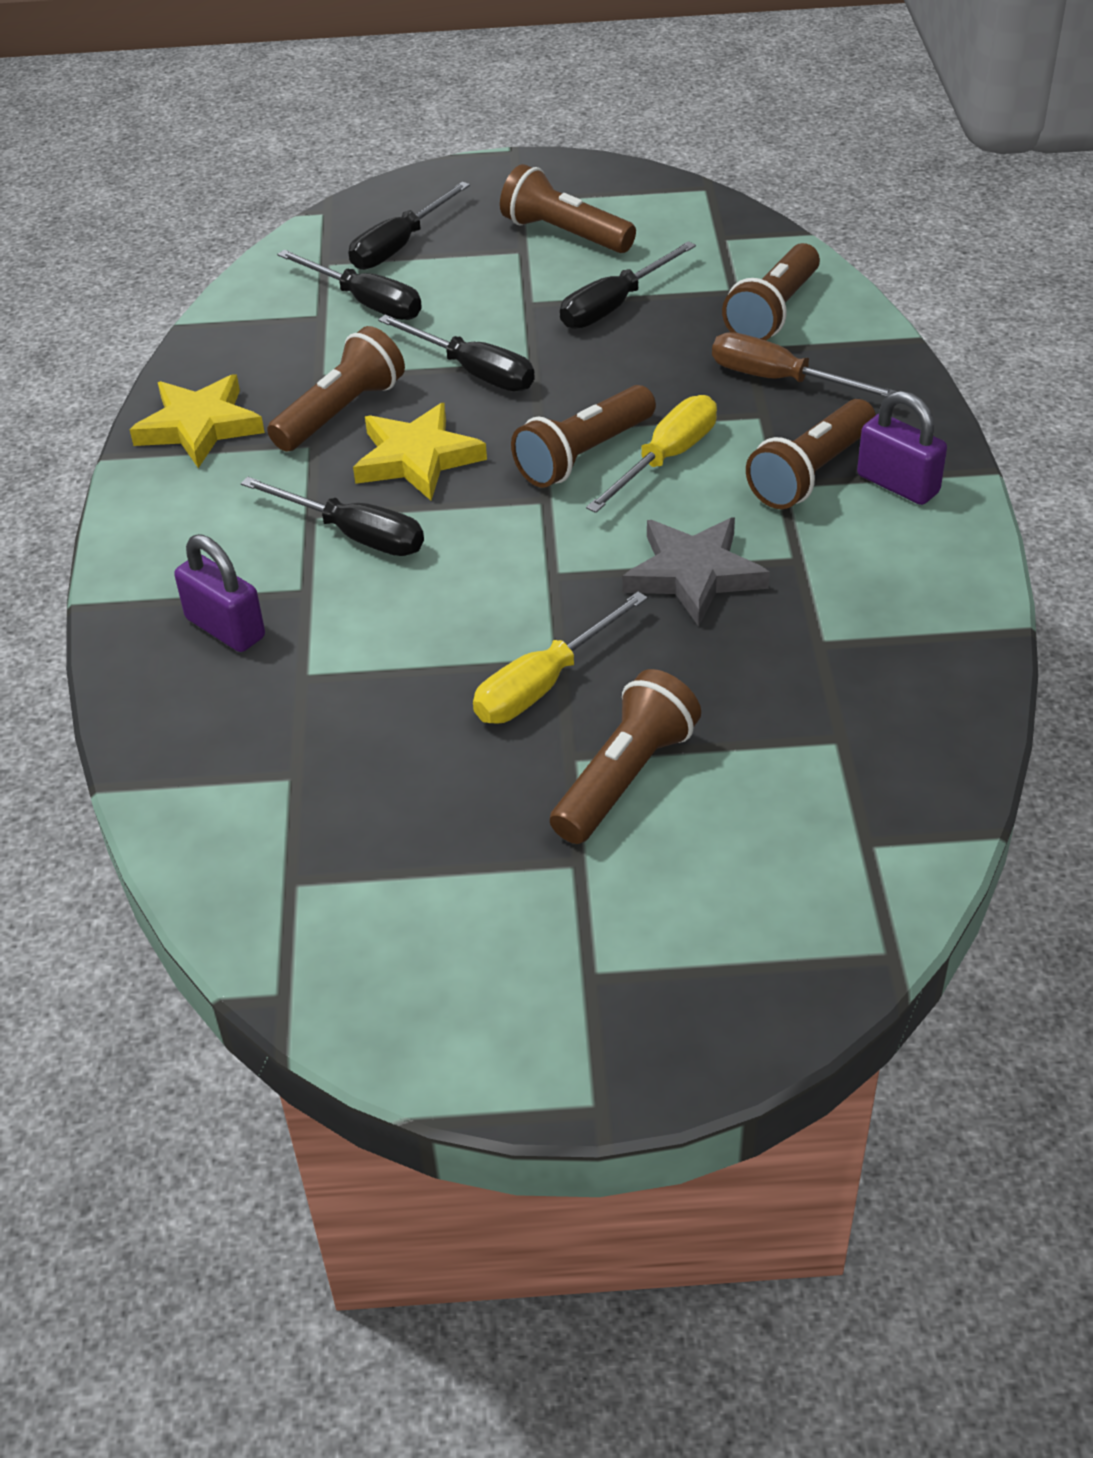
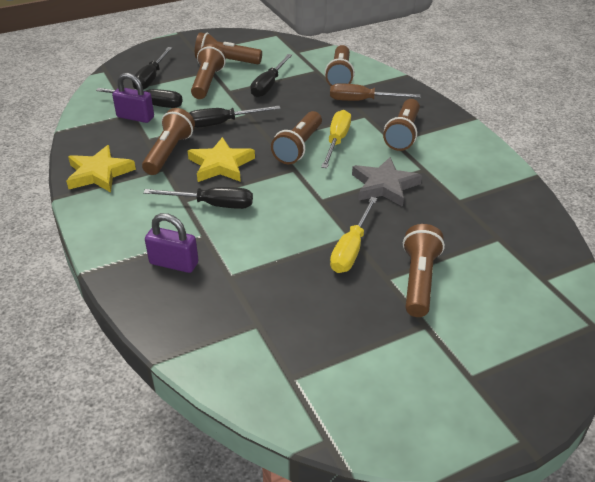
camera: 25 degrees left, 5 degrees down
(473, 372) = (222, 123): black screwdriver -> black screwdriver turned 150 degrees clockwise
(499, 275) = (207, 82): none -> brown flashlight
(897, 484) = (442, 131): purple padlock -> purple padlock (135, 117)

